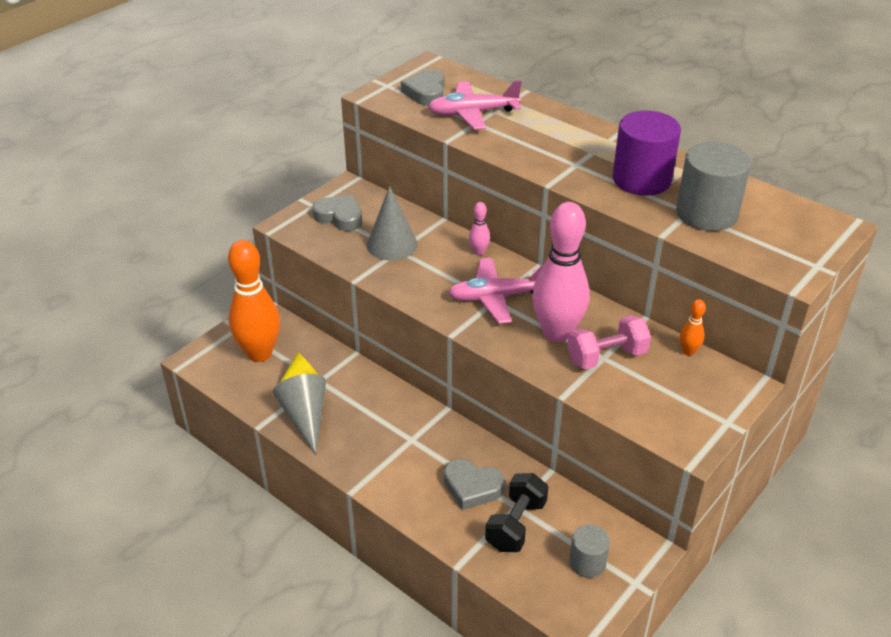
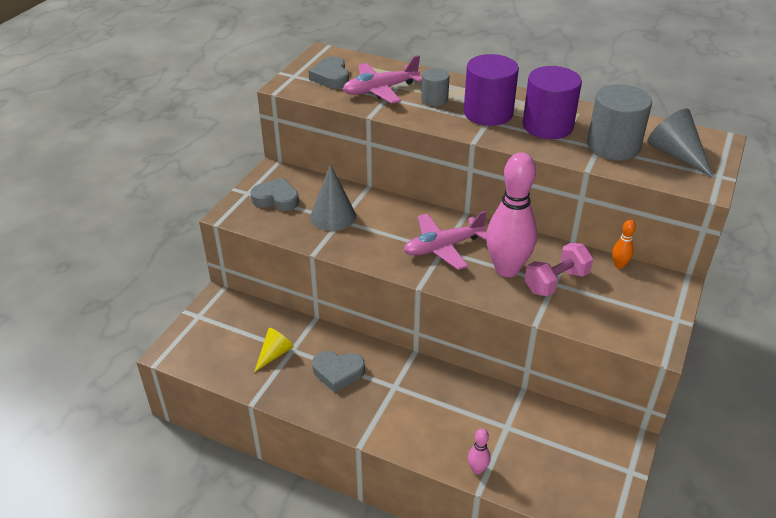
camera: 15 degrees left, 0 degrees up
(259, 353) = (228, 335): orange bowling pin -> none
(305, 417) = (292, 386): grey cone -> grey cone (676, 154)
(472, 487) = (463, 418): grey heart -> grey heart (338, 372)
(479, 252) = (411, 210): pink bowling pin -> pink bowling pin (477, 469)
(516, 525) = (513, 443): black dumbbell -> none
(580, 155) = (488, 113): none -> purple cylinder
(587, 562) = (585, 463): grey cylinder -> grey cylinder (434, 99)

